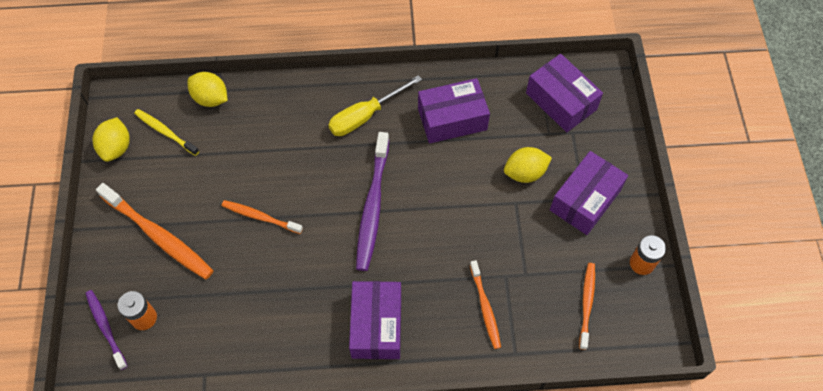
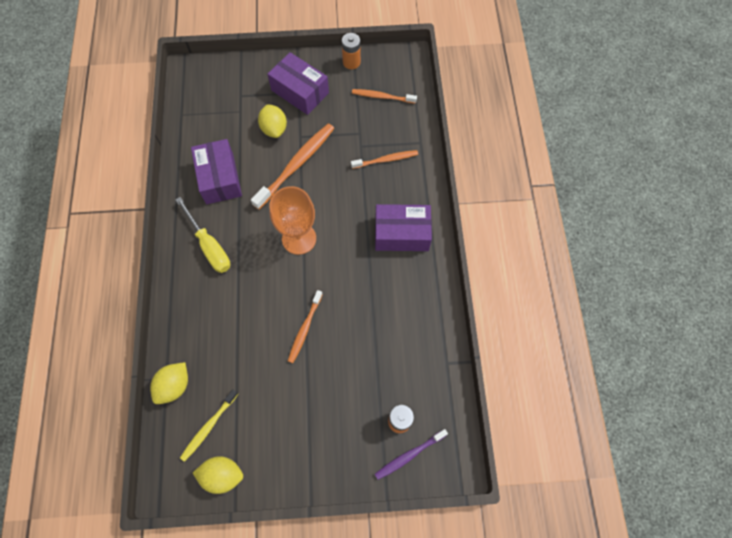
camera: 90 degrees left, 5 degrees up
(159, 236) = (321, 418): orange toothbrush -> orange toothbrush (296, 165)
(372, 207) = (299, 238): purple toothbrush -> orange goblet
(561, 101) = (211, 101): purple box -> none

